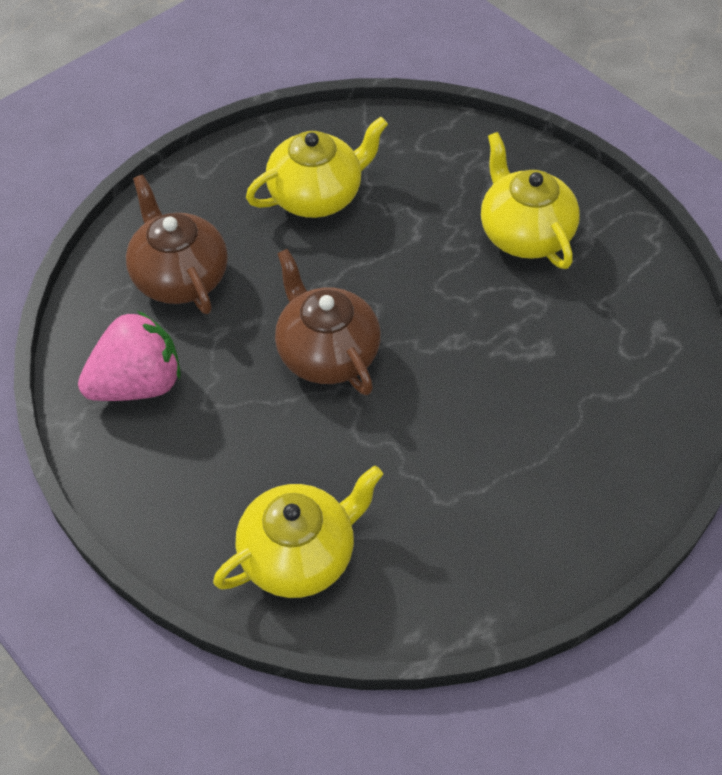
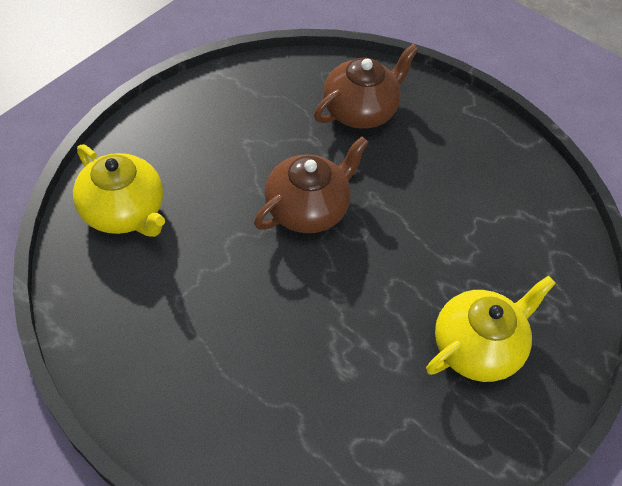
camera: 75 degrees right, 0 degrees up
(137, 384) = (259, 101): pink strawberry -> none
(317, 195) = (469, 184): yellow teapot -> none

